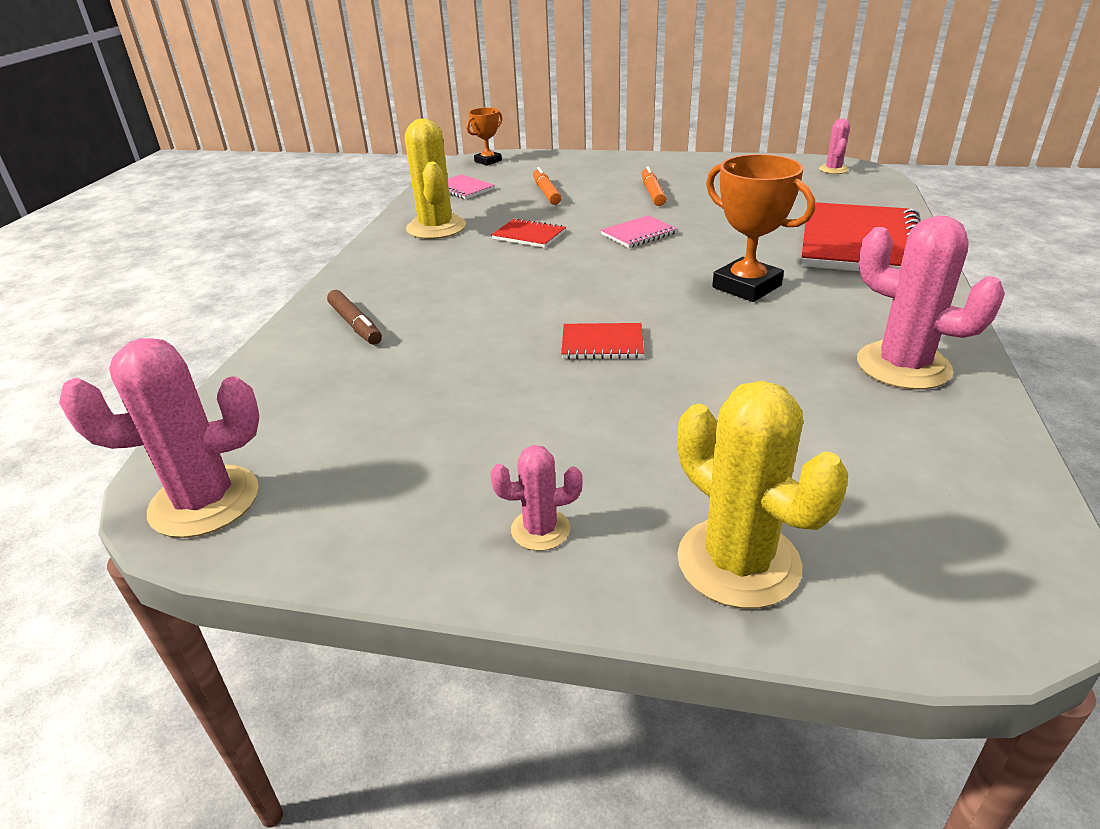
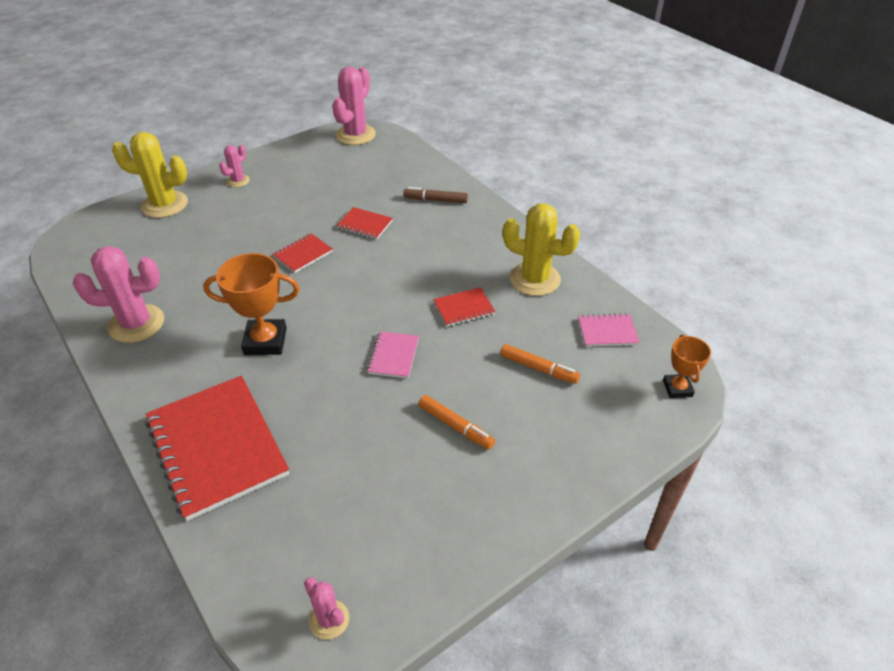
camera: 130 degrees right, 10 degrees up
(479, 340) = (365, 225): none -> red notebook

